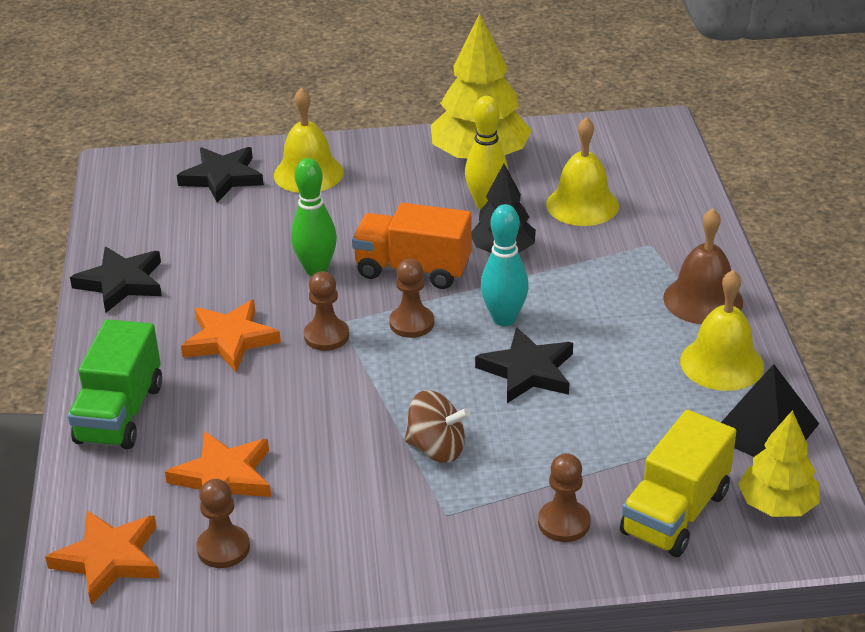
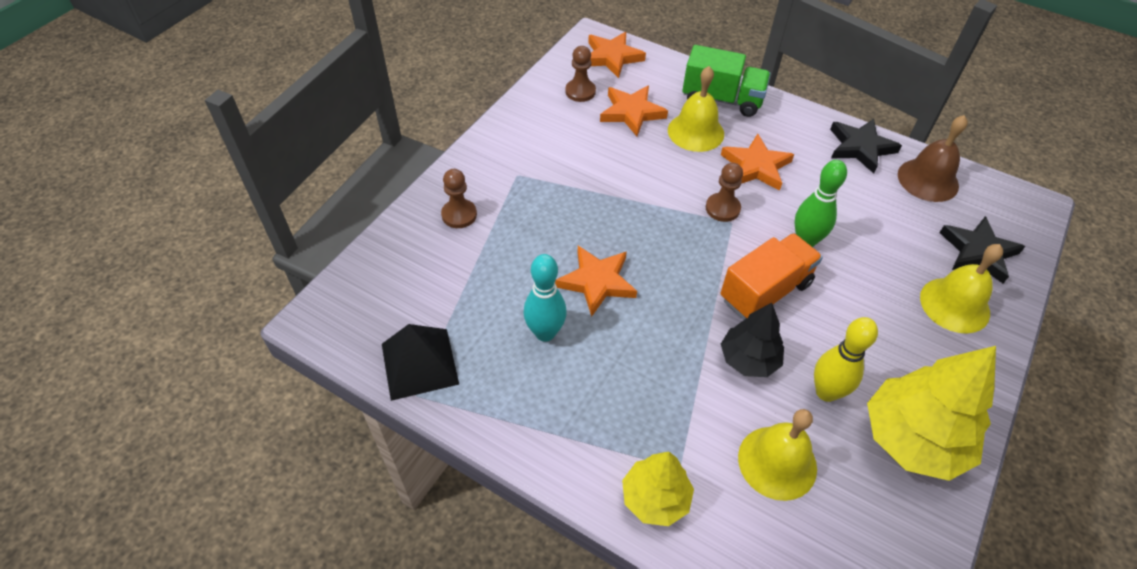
camera: 125 degrees right, 15 degrees up
(120, 414) = (722, 99): green truck -> green truck turned 150 degrees clockwise
(411, 323) = (700, 255): brown pawn -> none
(437, 449) = (570, 199): brown spinning top -> none
(504, 319) = (663, 305): turquoise bowling pin -> turquoise bowling pin (545, 333)
(528, 371) = (597, 282): black star -> orange star
(675, 513) = (411, 265): yellow truck -> none
(703, 300) = (577, 444): brown bell -> brown bell (928, 180)
(722, 363) = (500, 395): yellow bell -> yellow bell (695, 132)
(777, 505) = (361, 317): yellow tree -> yellow tree (655, 498)

